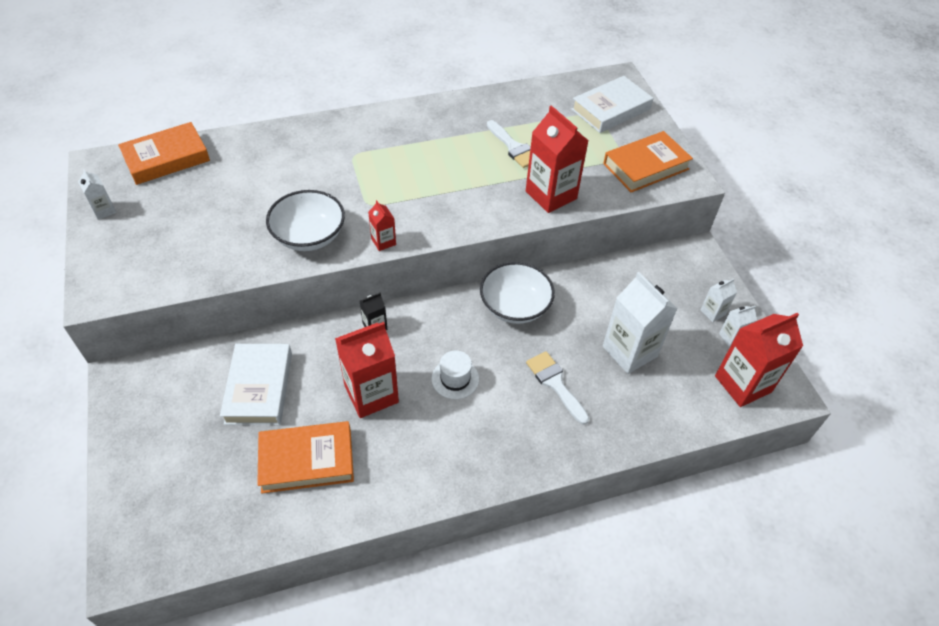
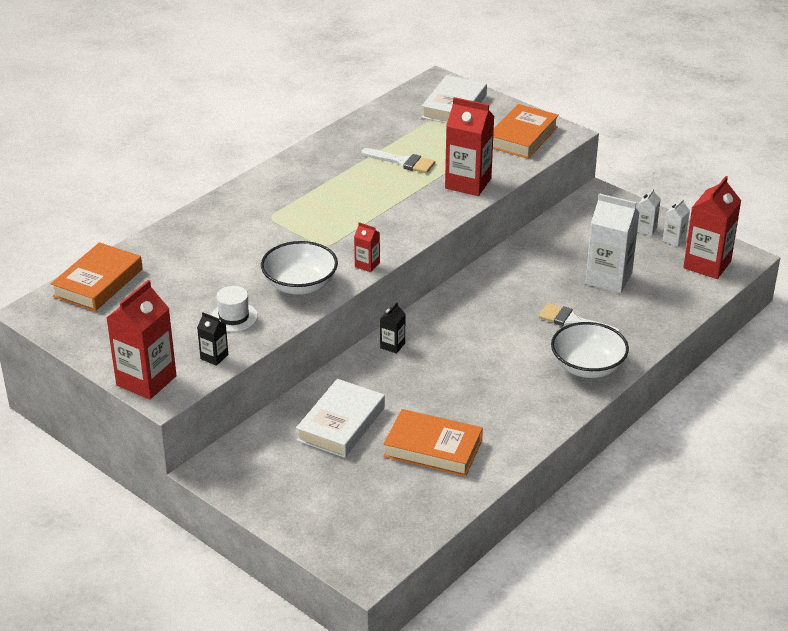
camera: 30 degrees left, 15 degrees down
(104, 211) = (90, 340): white carton -> none
(171, 276) = (214, 357): none -> black carton
(259, 388) = (341, 424): white book -> white book turned 60 degrees clockwise
(307, 460) = (433, 448): orange book -> orange book turned 60 degrees clockwise
(371, 394) = (438, 388): red carton -> red carton (146, 381)
(455, 379) = (494, 351): white hat -> white hat (234, 317)
(515, 306) = (492, 286): white bowl -> white bowl (587, 367)

